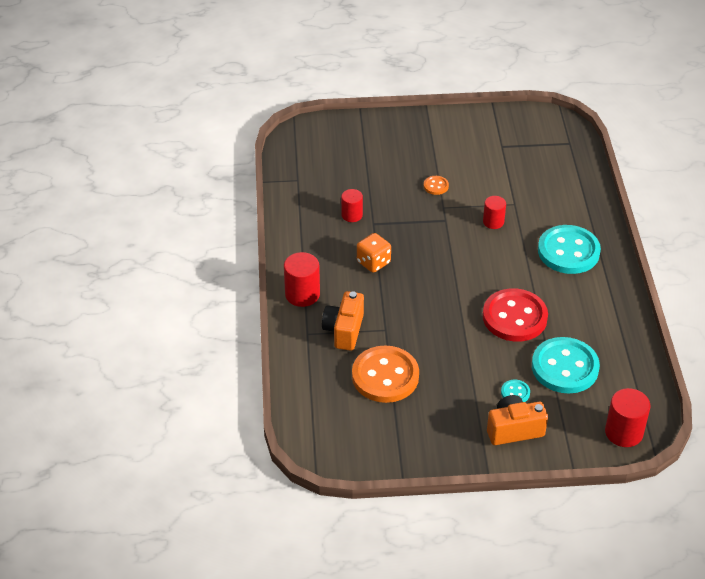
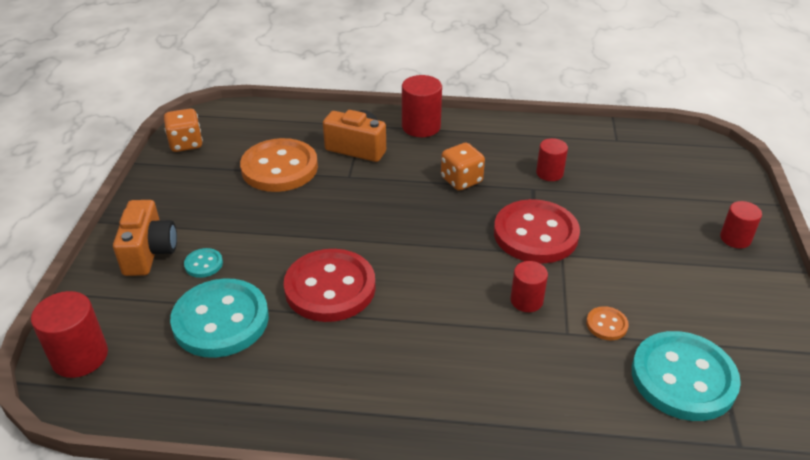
camera: 100 degrees right, 5 degrees down
(365, 453) = (186, 144): none -> orange dice
(403, 130) = (735, 238): none -> red cylinder
(426, 220) = (535, 234): none -> red button
(436, 186) = (608, 253): orange button -> orange button (606, 324)
(568, 251) = (448, 377): turquoise button -> turquoise button (683, 378)

